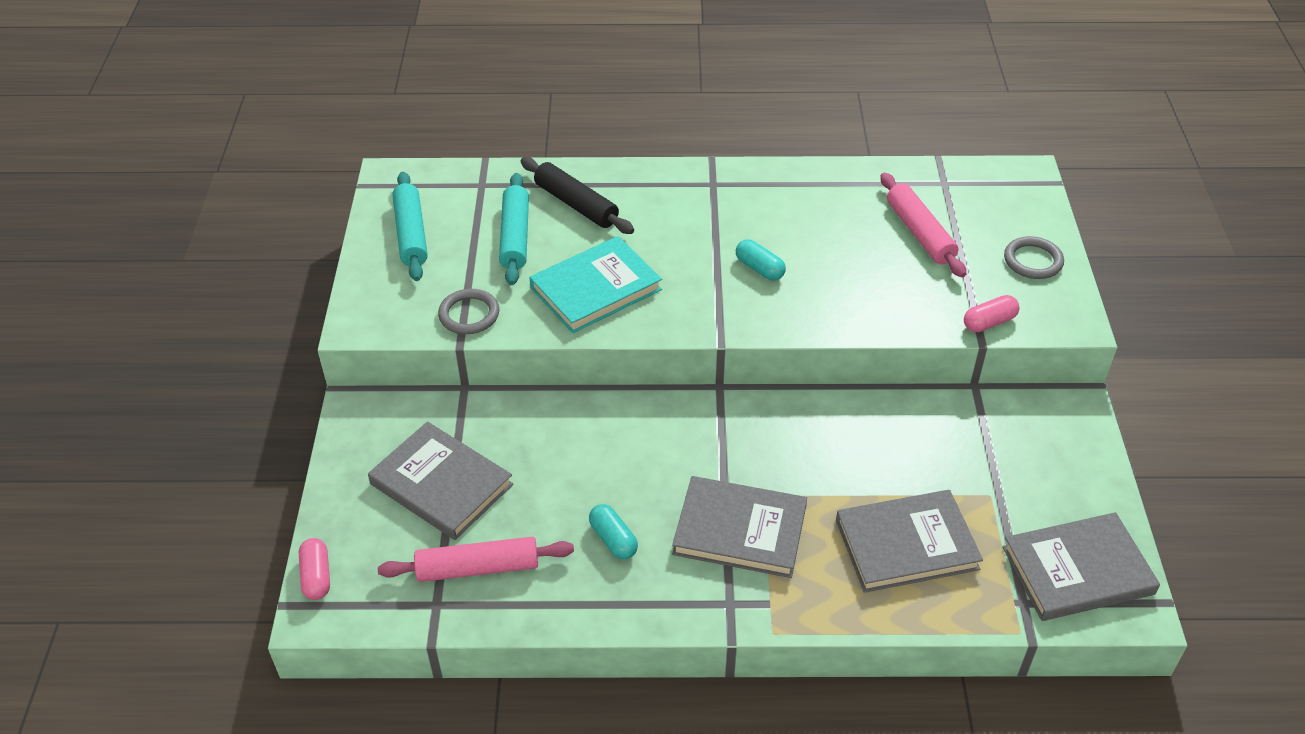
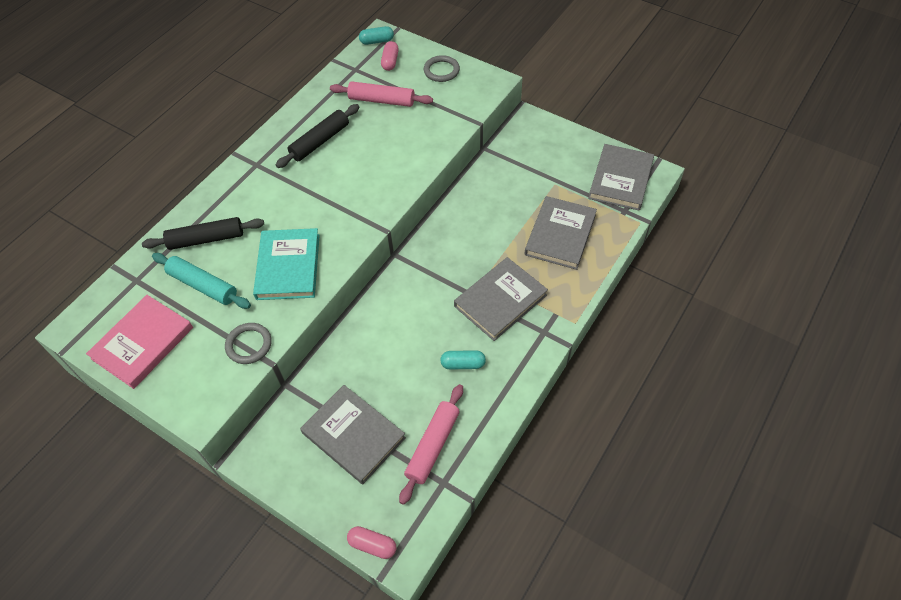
camera: 55 degrees left, 10 degrees up
(411, 234) = (142, 343): turquoise rolling pin -> pink book
(441, 484) = (353, 435): grey book -> grey book turned 60 degrees clockwise
(759, 268) = (344, 181): turquoise capsule -> turquoise capsule (377, 41)
(798, 215) = (320, 141): none -> black rolling pin
(989, 322) = (467, 112): pink capsule -> pink capsule (390, 61)

